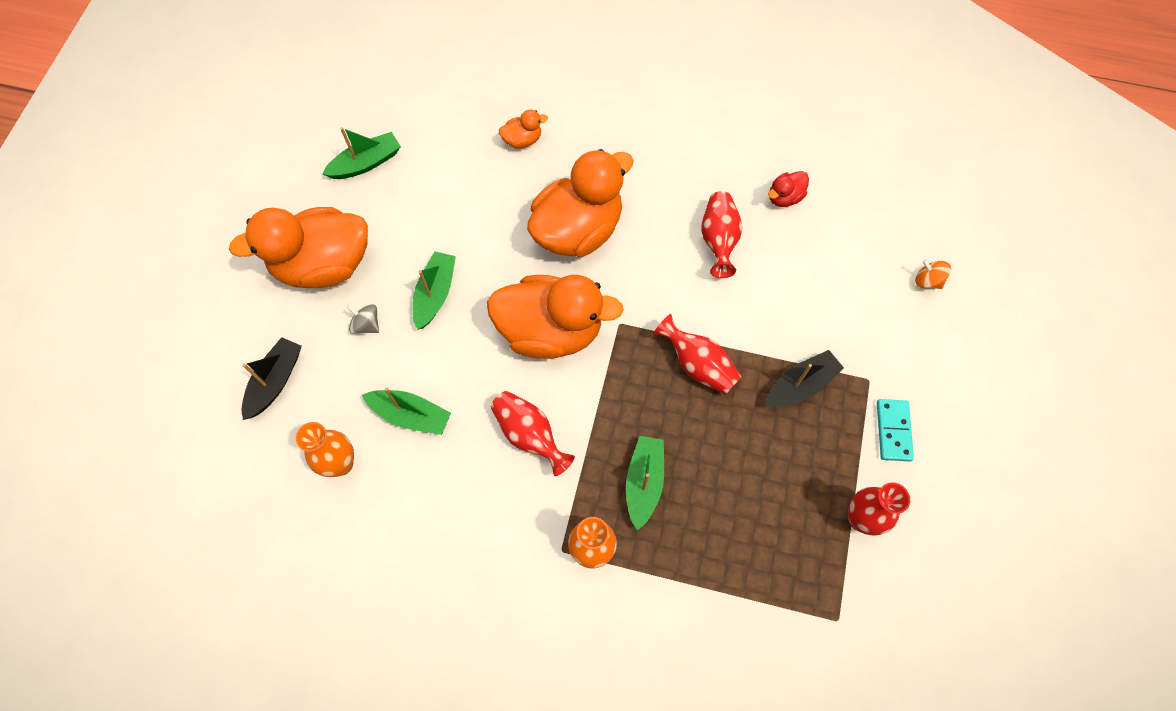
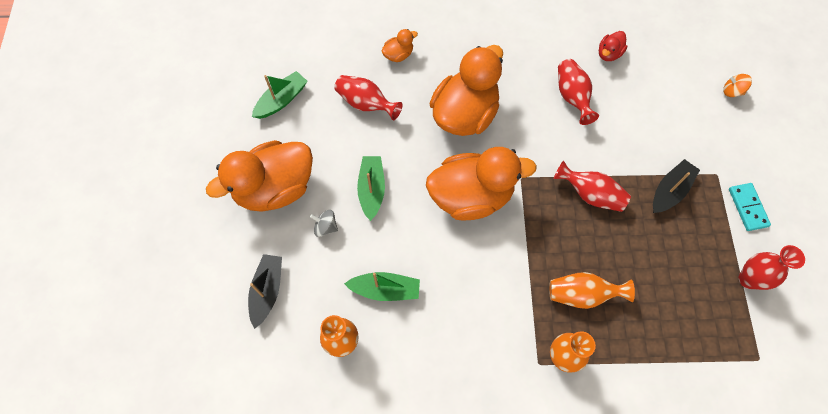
camera: 15 degrees left, 0 degrees up
(529, 435) = (483, 281): red vase -> red vase (366, 103)
(644, 482) = (582, 294): green boat -> orange vase

